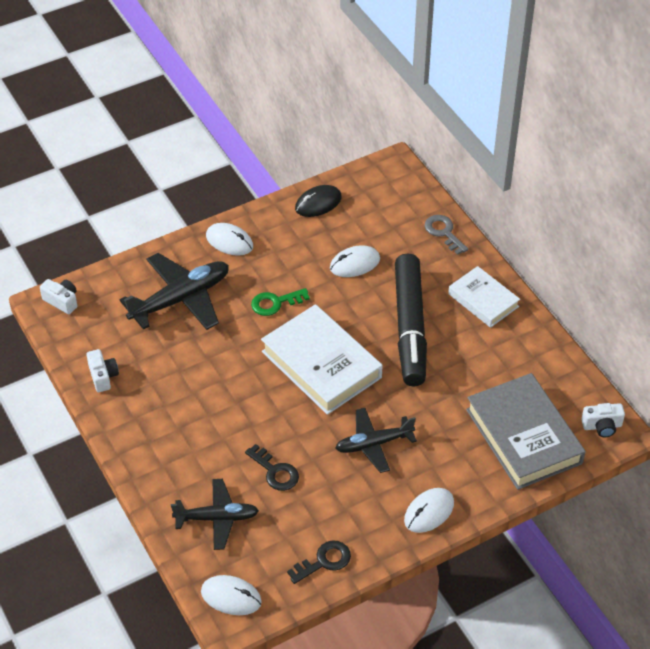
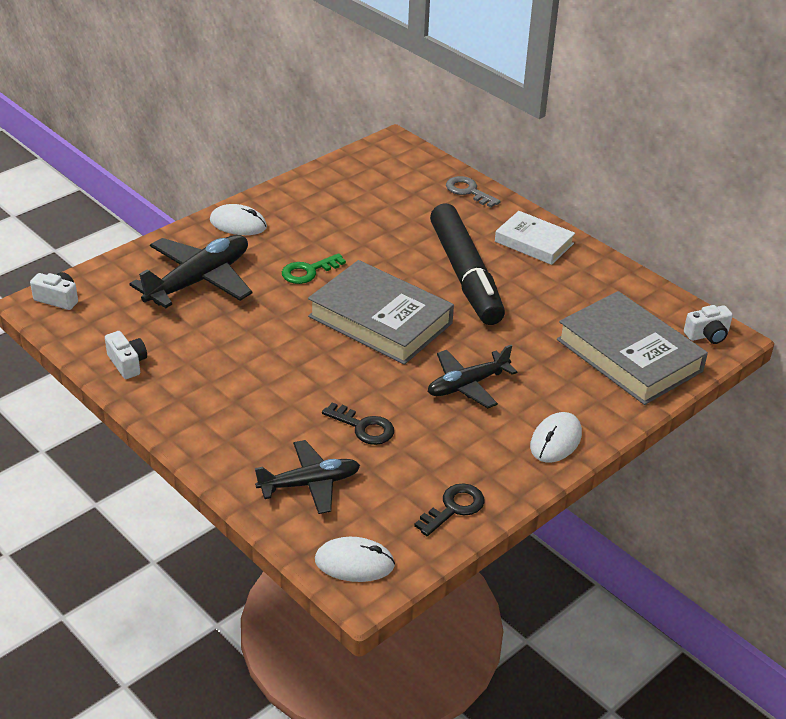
camera: 15 degrees left, 10 degrees down
(318, 203) = (325, 181): black mouse -> none
(321, 364) = (380, 320): white book -> grey book
(354, 264) = (384, 227): white mouse -> none

